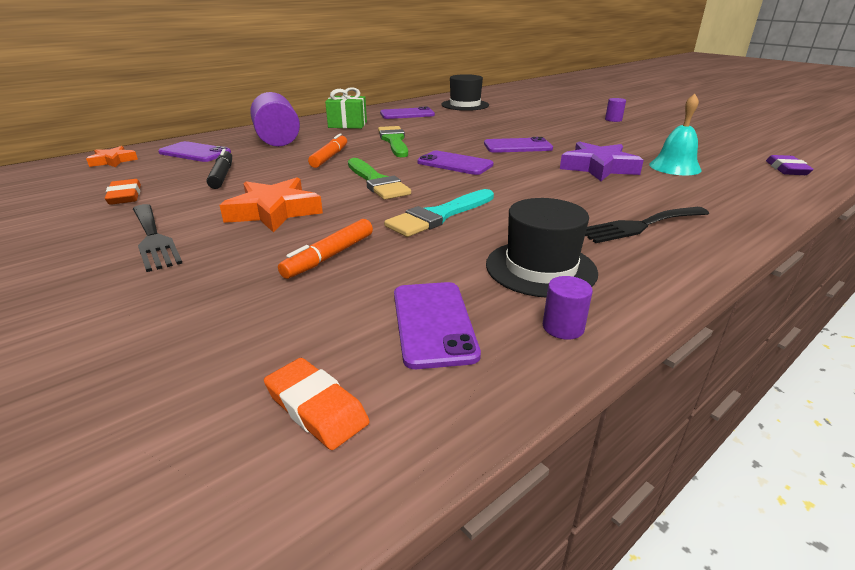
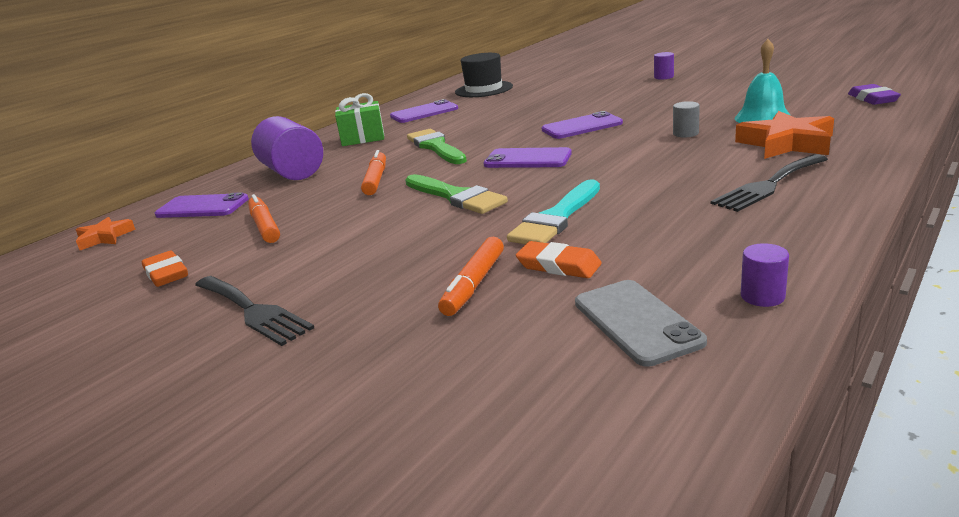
camera: 10 degrees left, 5 degrees down
(222, 175) = (265, 226): black marker -> orange marker
(274, 211) = (367, 252): orange star -> orange star (786, 143)
(316, 408) = (586, 421): orange eraser -> orange eraser (558, 265)
(433, 323) = (636, 322): purple phone -> grey phone
(540, 268) = (701, 247): black hat -> none
(598, 168) = (685, 133): purple star -> grey cylinder

